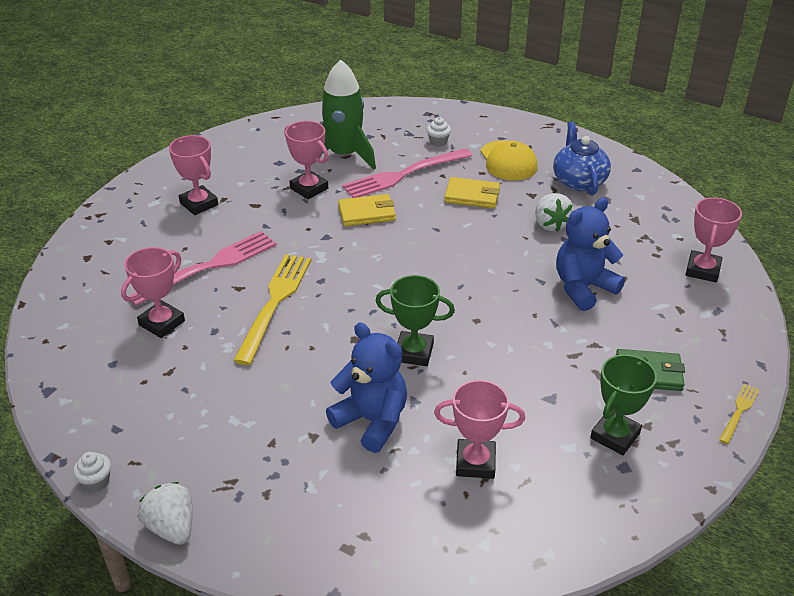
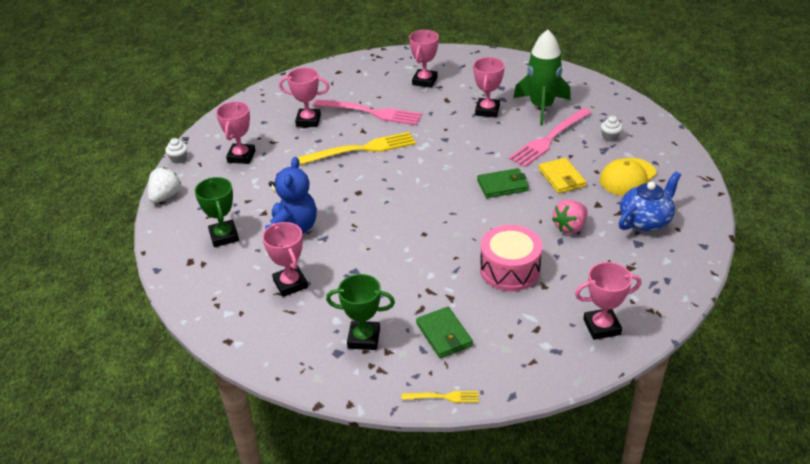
camera: 60 degrees right, 0 degrees up
(167, 413) = (241, 156): none -> pink trophy
(367, 213) = (487, 143): yellow wallet -> none
(403, 175) = (549, 139): pink fork -> pink fork turned 75 degrees counterclockwise
(414, 352) = (367, 220): green trophy -> green trophy (224, 236)
(448, 235) = (502, 185): none -> green wallet
(550, 224) = (570, 227): white strawberry -> pink strawberry
(583, 288) = (510, 270): blue teddy bear -> pink drum

